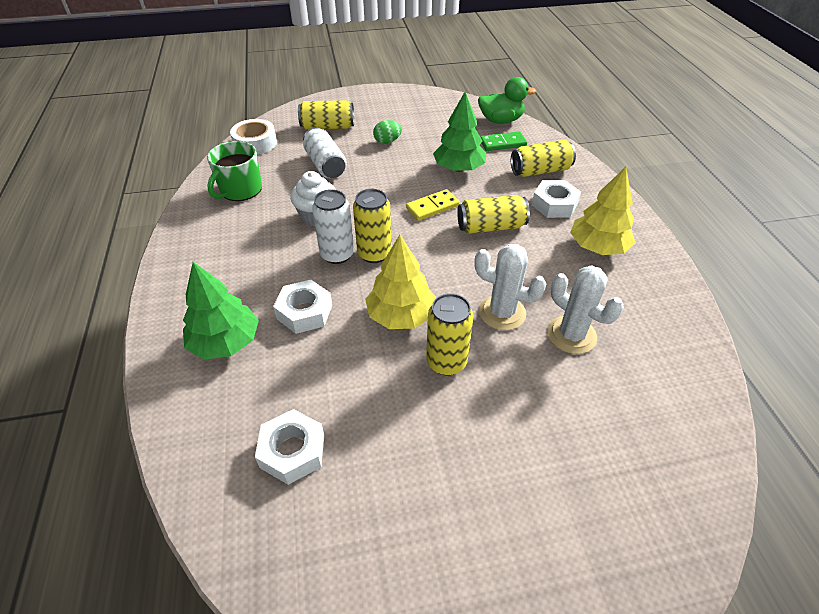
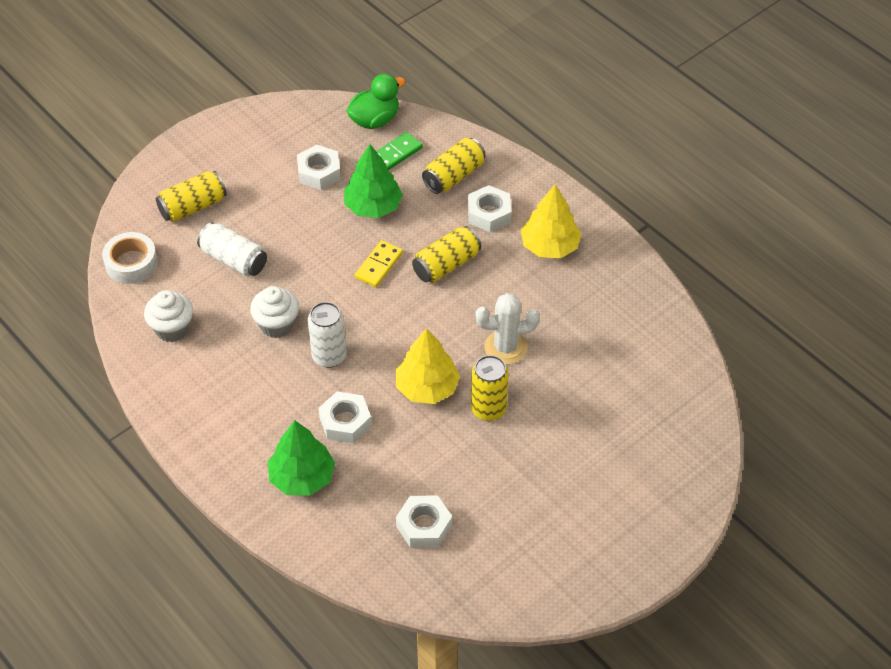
camera: 30 degrees left, 5 degrees up
(240, 190) = (172, 329): green mug -> white cupcake
(374, 254) = (362, 340): yellow can -> none
(387, 141) = (274, 200): green egg -> none
(434, 136) = (319, 172): none -> white nut
(571, 335) = (569, 342): white cactus -> none

